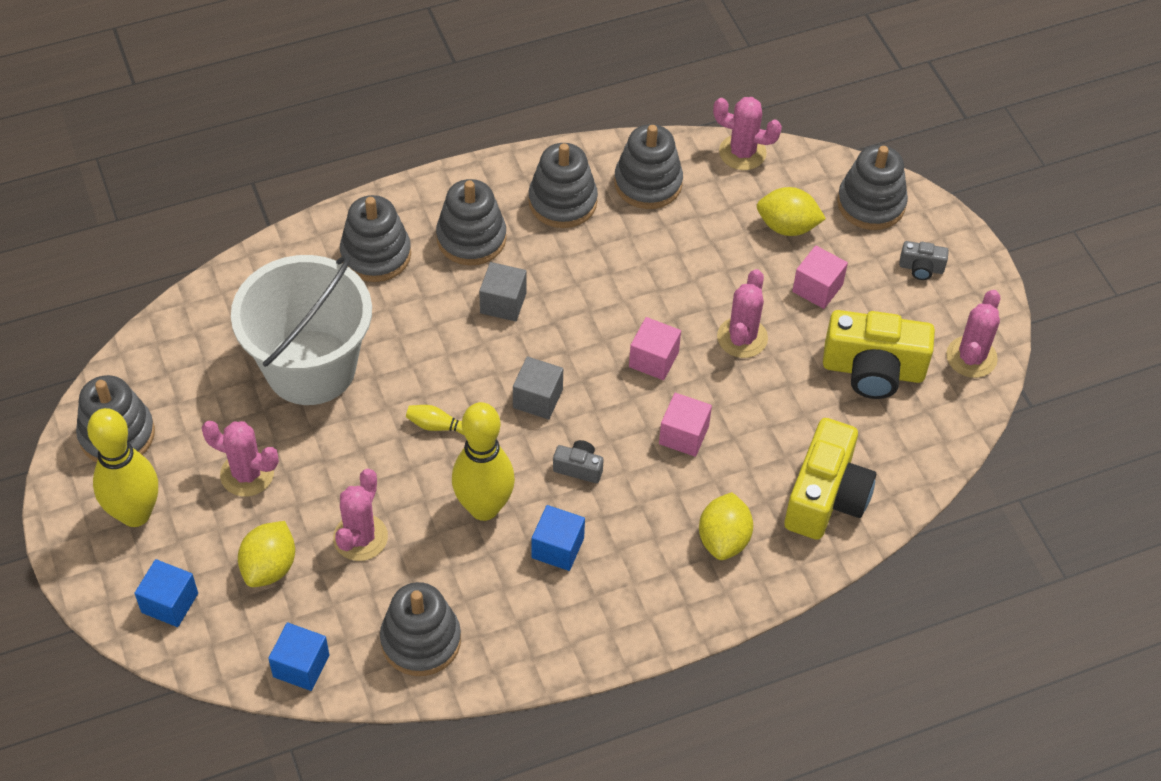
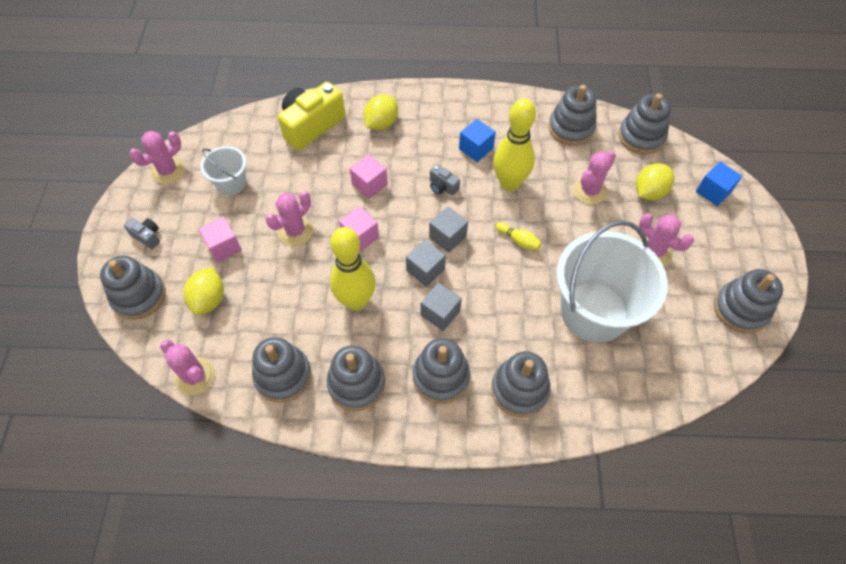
camera: 155 degrees left, 5 degrees up
(135, 514) = (731, 250): yellow bowling pin -> yellow bowling pin (356, 301)
(301, 666) = (641, 137): blue cube -> grey stacking toy
(546, 346) = (425, 270): none -> grey cube
(787, 226) = (209, 299): yellow lemon -> yellow lemon turned 60 degrees clockwise
(873, 370) = (231, 183): yellow camera -> white bucket

